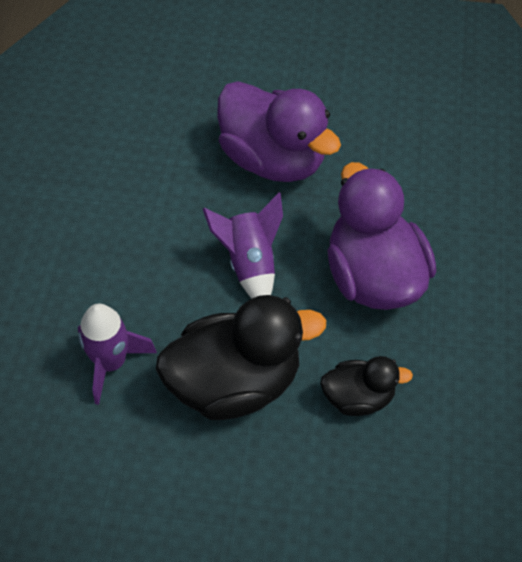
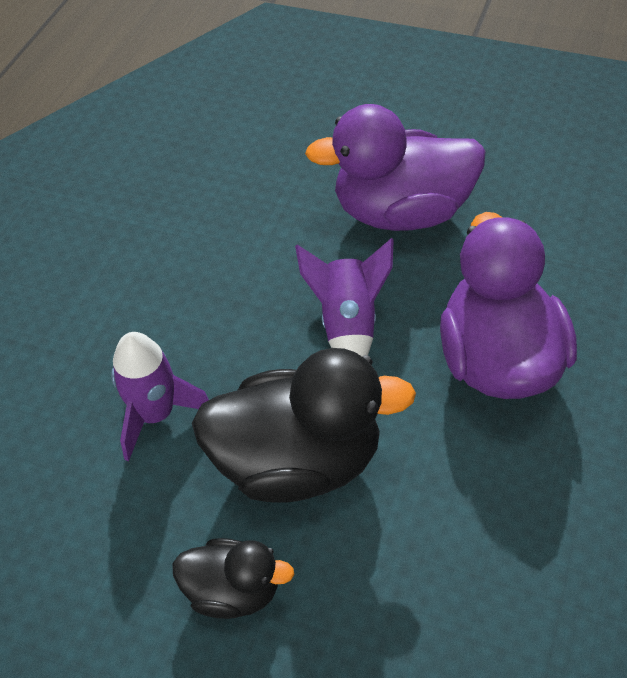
camera: 15 degrees right, 5 degrees down
(273, 159) = (401, 213): purple duck -> purple duck turned 120 degrees clockwise
(358, 398) = (450, 505): black duck -> black duck (233, 591)

